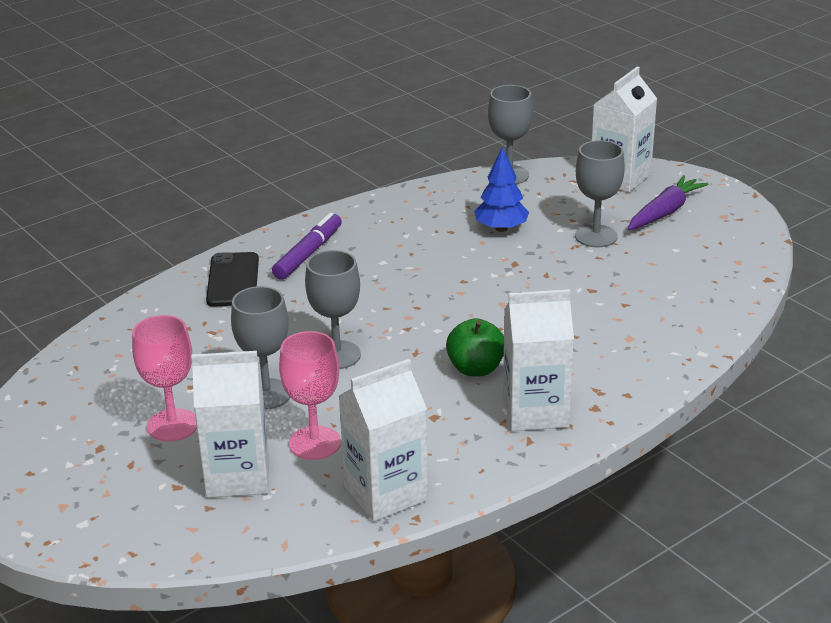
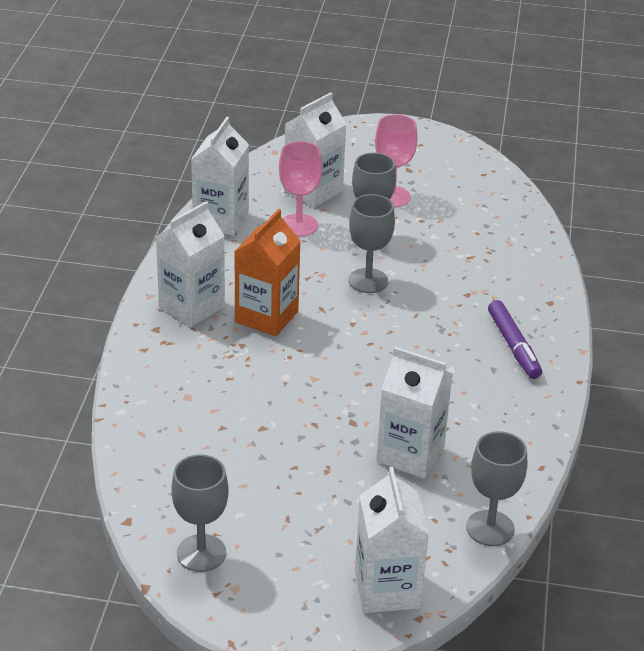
camera: 135 degrees right, 5 degrees up
(233, 280) = (524, 297): black phone -> none
(475, 369) = (266, 317): green apple -> orange carton
(501, 228) = (410, 454): blue tree -> white carton
(596, 236) = (322, 490): grey goblet -> grey goblet (201, 553)
(665, 212) = (294, 560): purple carrot -> none

